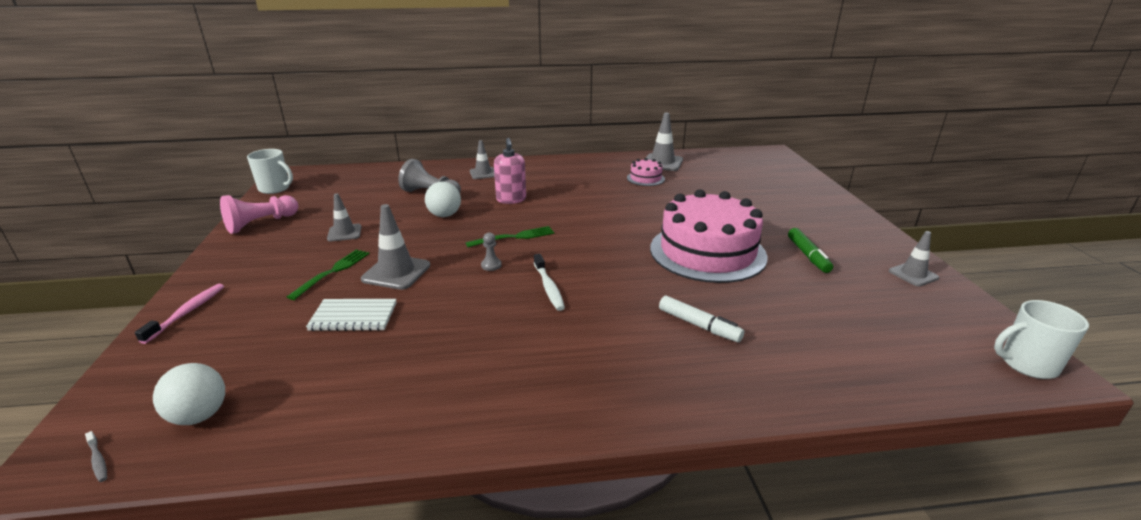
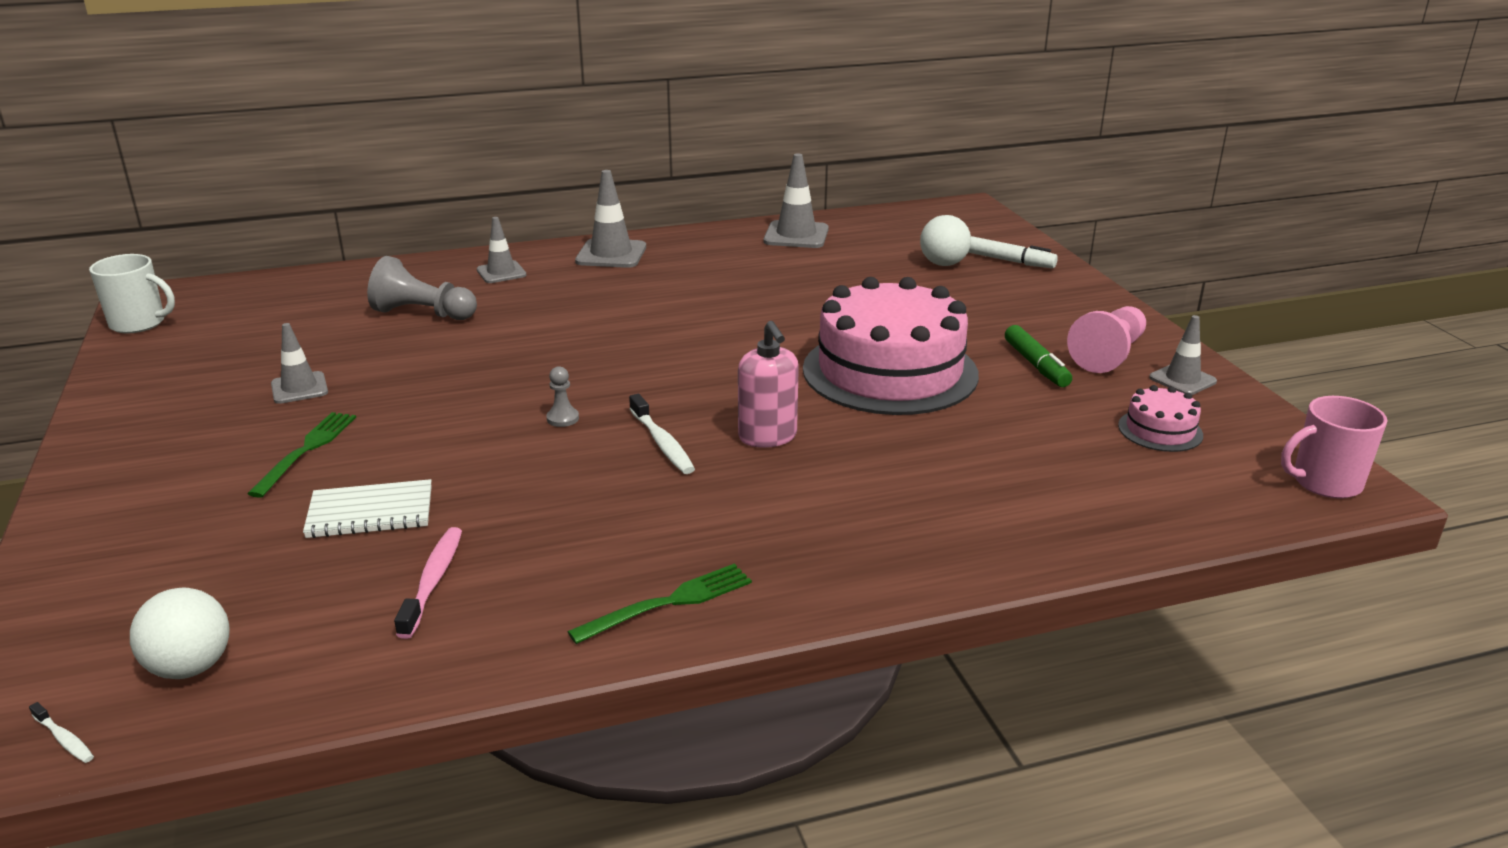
camera: 10 degrees left, 0 degrees up
(98, 460) = (64, 739): grey toothbrush -> white toothbrush
(187, 312) = (89, 532): pink toothbrush -> pink toothbrush (433, 581)
(261, 224) = (143, 384): pink pawn -> pink pawn (1109, 355)
(396, 272) = (413, 442): grey traffic cone -> grey traffic cone (611, 254)
(444, 215) = (459, 346): white ball -> white ball (943, 264)
(511, 199) = (563, 313): pink soap dispenser -> pink soap dispenser (767, 437)
(514, 237) = (586, 373): green fork -> green fork (669, 602)
(645, 178) = (774, 263): pink cake -> pink cake (1160, 430)
(699, 325) = (893, 475): white marker -> white marker (1009, 261)
(1027, 364) = (1325, 483): white mug -> pink mug

